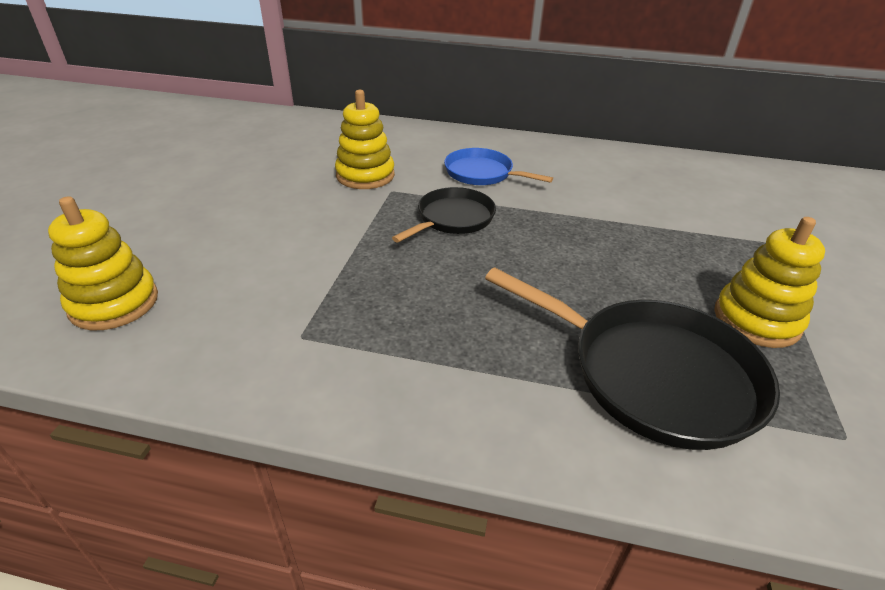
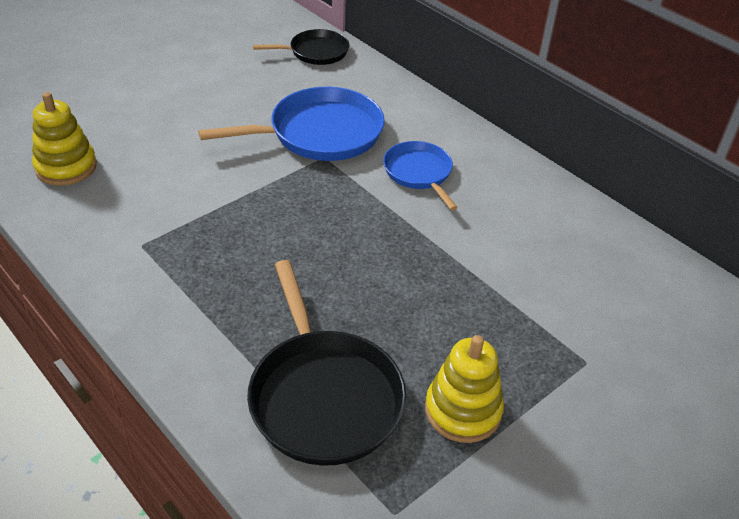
camera: 35 degrees right, 5 degrees up
(365, 175) = (320, 133): yellow stacking toy -> blue pan
(453, 218) = (340, 205): black pan -> black pan (316, 52)

